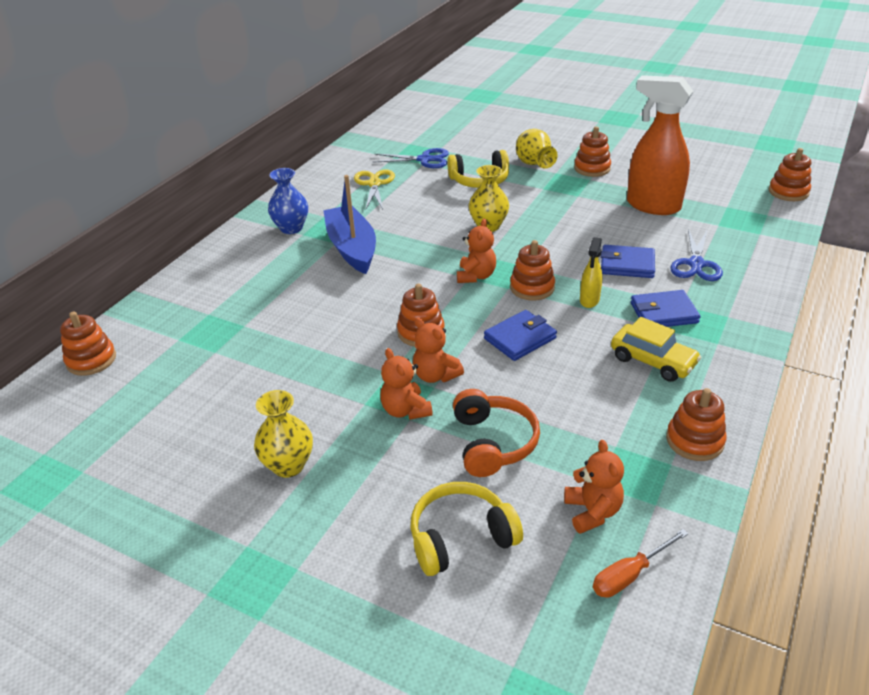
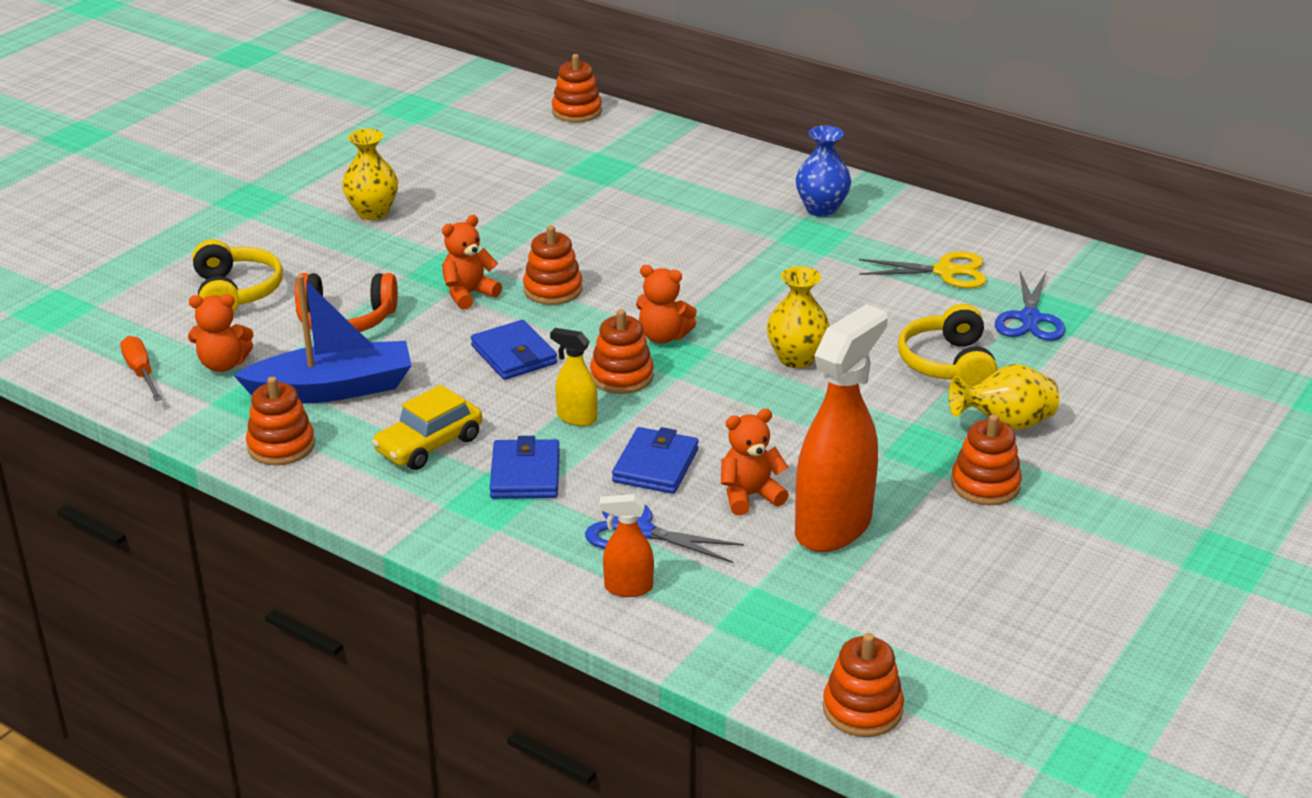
camera: 95 degrees right, 5 degrees down
(352, 248) = (759, 250): blue boat -> blue boat (333, 389)
(405, 410) = (420, 274): orange teddy bear -> orange teddy bear (750, 496)
(749, 262) = (628, 588): none -> orange spray bottle

